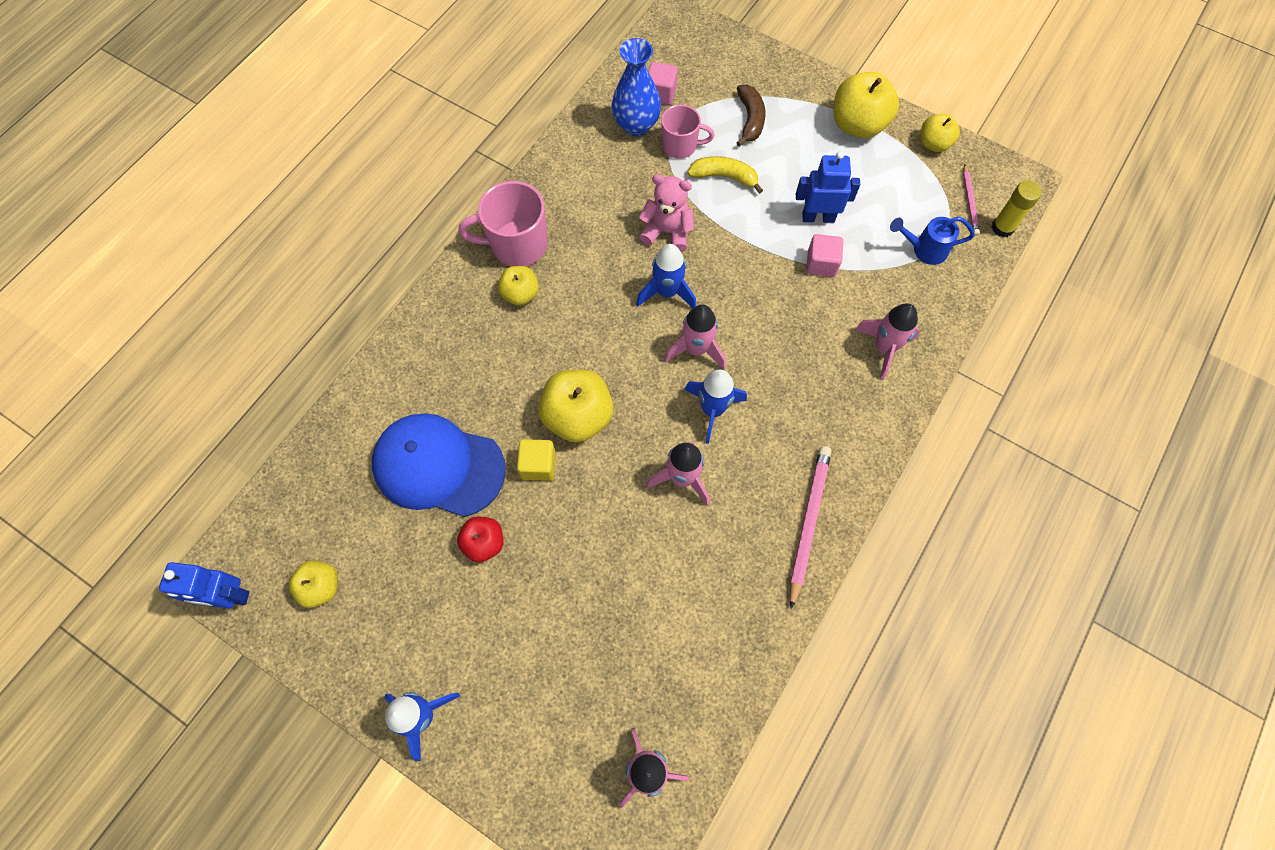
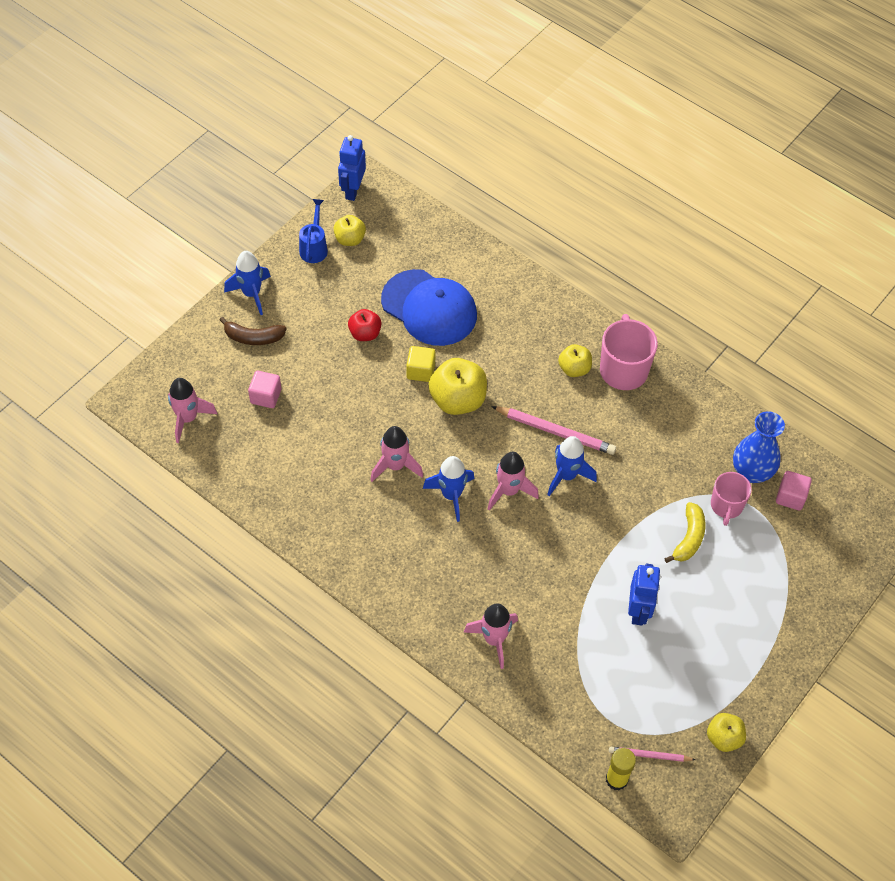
camera: 95 degrees right, 10 degrees down
(438, 466) = (429, 308): blue cap -> blue cap turned 105 degrees clockwise
(667, 231) = (630, 483): pink teddy bear -> none
(750, 119) = (757, 571): brown banana -> brown banana (253, 337)
(808, 522) = (344, 549): pink pencil -> pink pencil (555, 432)
(821, 264) = (587, 604): pink cube -> pink cube (266, 396)
(857, 125) = (749, 669): yellow apple -> none
(924, 249) = (596, 698): blue watering can -> blue watering can (314, 247)

